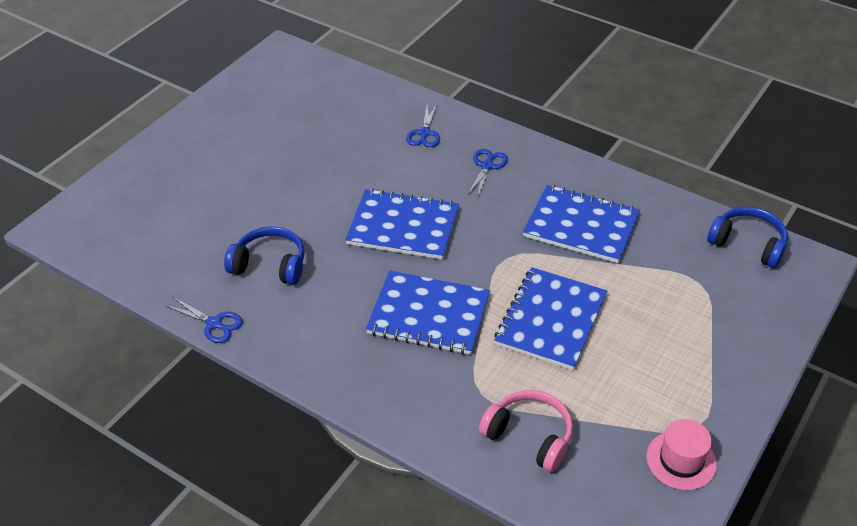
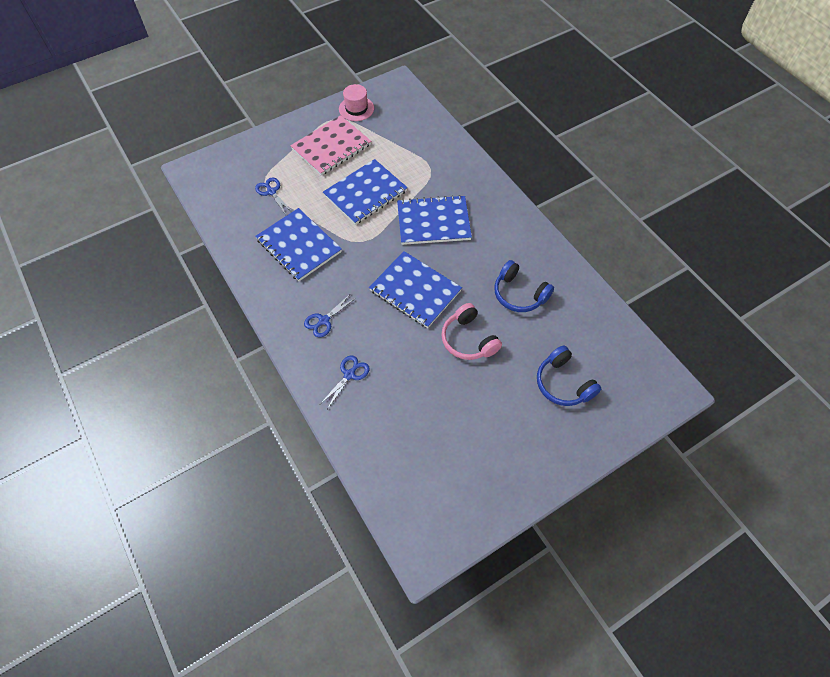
camera: 155 degrees left, 15 degrees up
(214, 323) = (568, 264): blue scissors -> blue scissors (271, 192)
(429, 314) = (433, 222): blue notebook -> blue notebook turned 45 degrees counterclockwise
(529, 436) = (419, 142): pink headphones -> pink headphones (468, 339)
(659, 372) = (331, 147): none -> pink notebook
(748, 244) = (211, 195): blue headphones -> blue headphones (563, 383)

